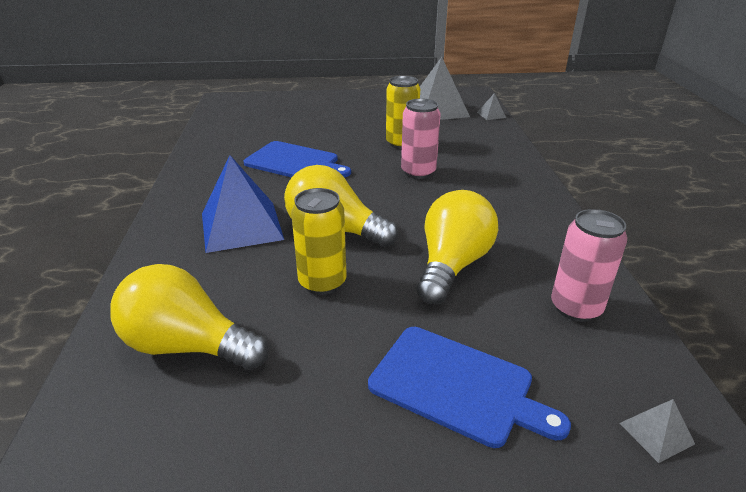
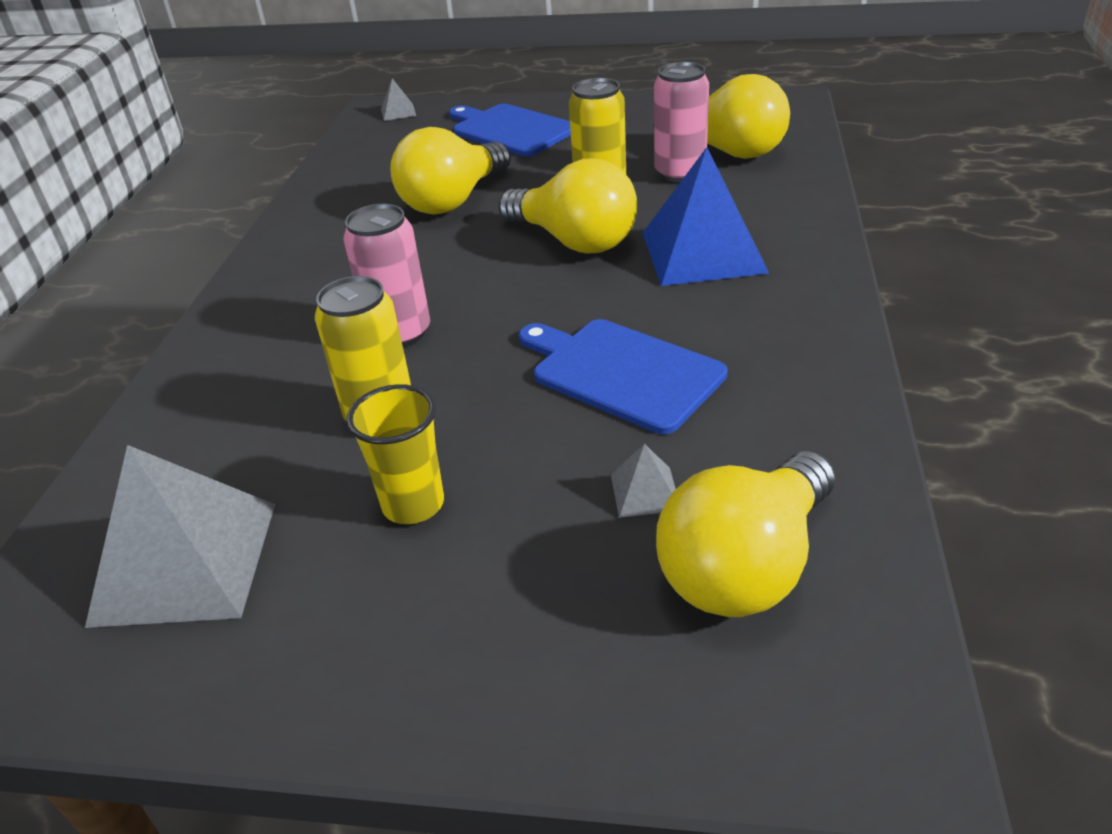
camera: 165 degrees left, 5 degrees up
(251, 119) = (746, 566): none -> yellow light bulb
(369, 123) = (413, 504): none -> yellow cup
(491, 115) = (75, 518): grey pyramid -> grey pyramid (645, 492)
(575, 308) = (368, 166): pink can -> pink can (680, 173)

